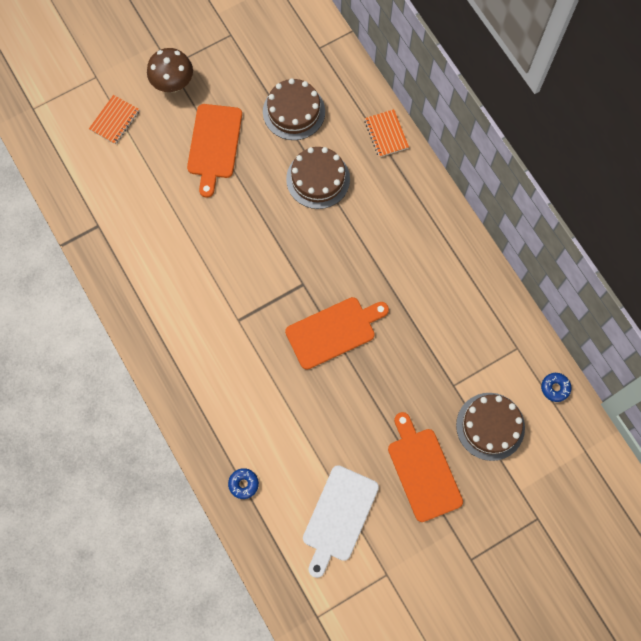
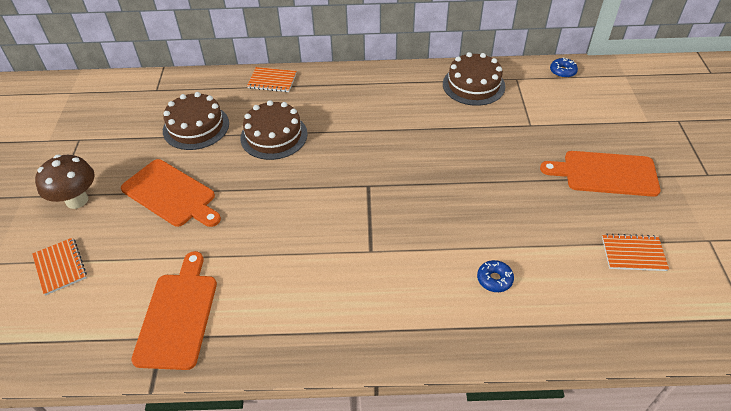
camera: 60 degrees left, 25 degrees down
(243, 484) = (564, 323): blue donut -> blue donut (494, 279)
(333, 331) = (431, 182): orange cutting board -> orange cutting board (178, 315)
(339, 517) = (633, 253): white cutting board -> orange notebook
(490, 426) = (580, 117): brown cake -> brown cake (473, 85)

